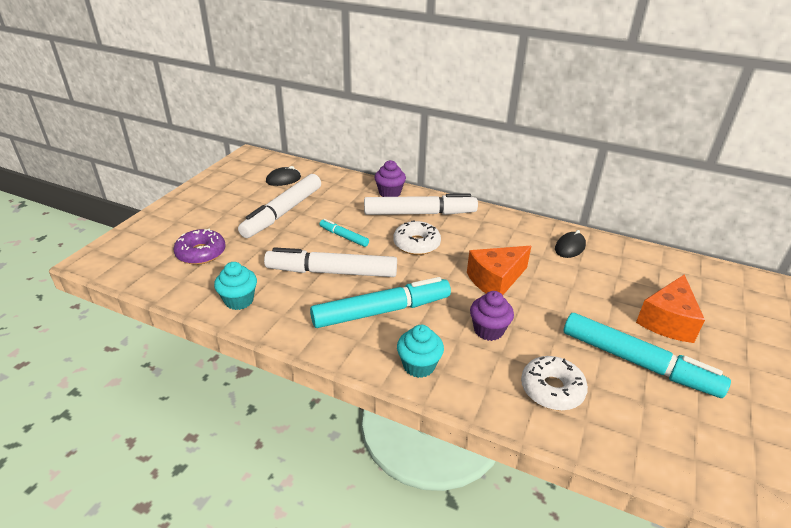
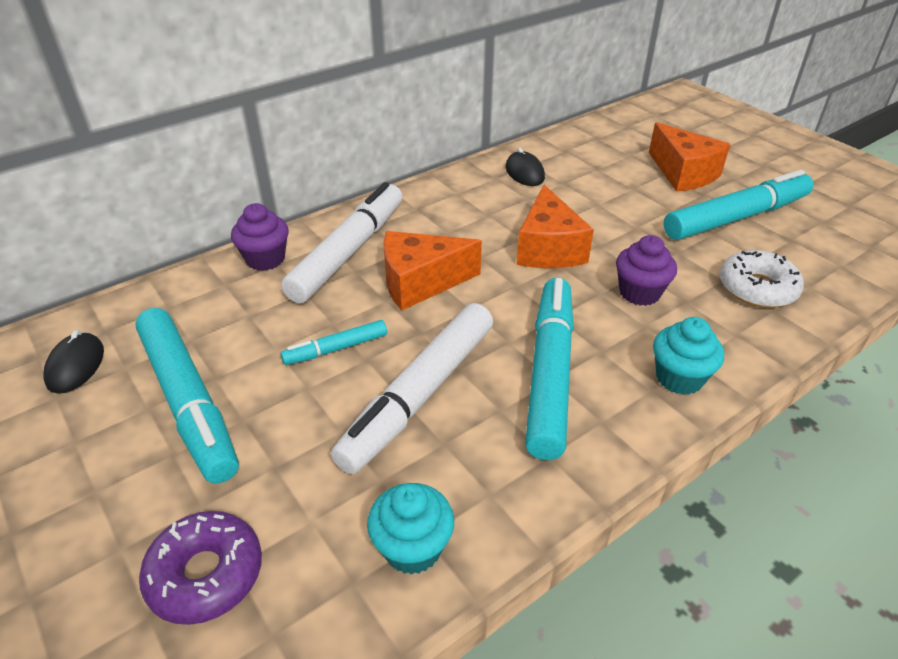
camera: 60 degrees left, 5 degrees up
(283, 212) = (189, 401): white marker -> turquoise marker
(416, 244) = (420, 282): white donut -> orange cheese

